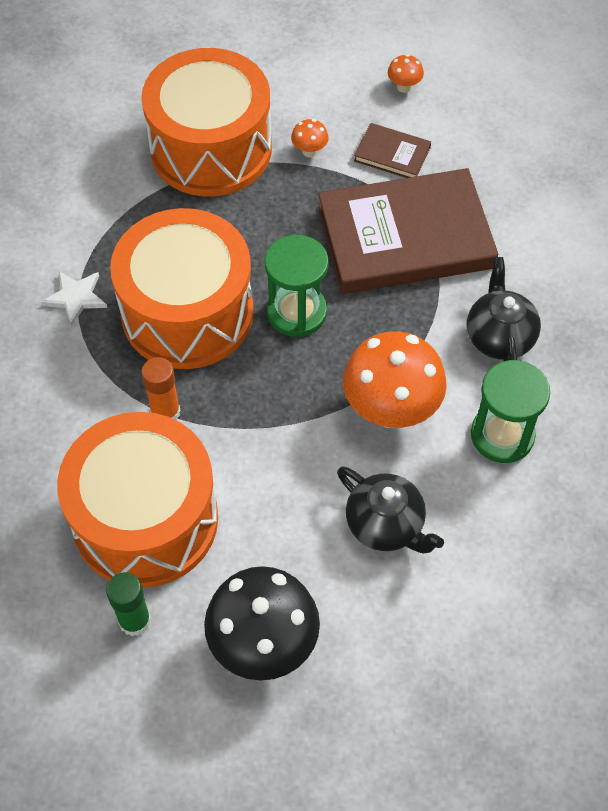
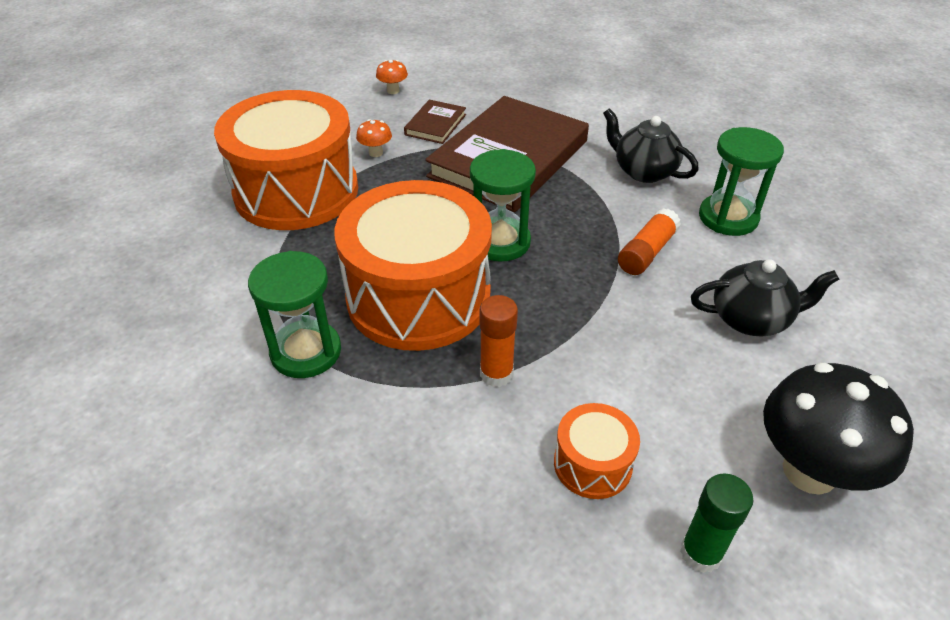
camera: 45 degrees left, 15 degrees down
(76, 298) = (306, 352): white star -> green hourglass
(145, 519) = (592, 464): orange drum -> orange drum, size x0.44
(391, 410) = (646, 252): orange mushroom -> orange glue stick
(392, 154) = (435, 125): brown book -> brown book turned 45 degrees counterclockwise

